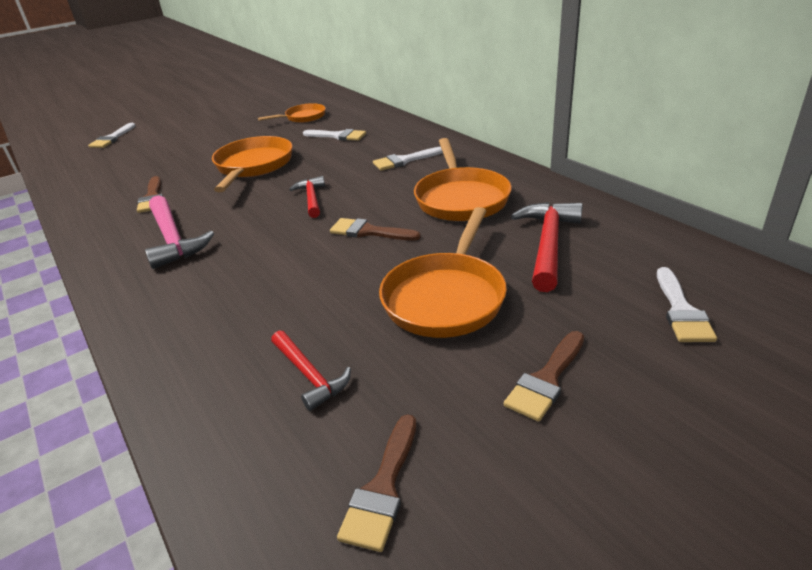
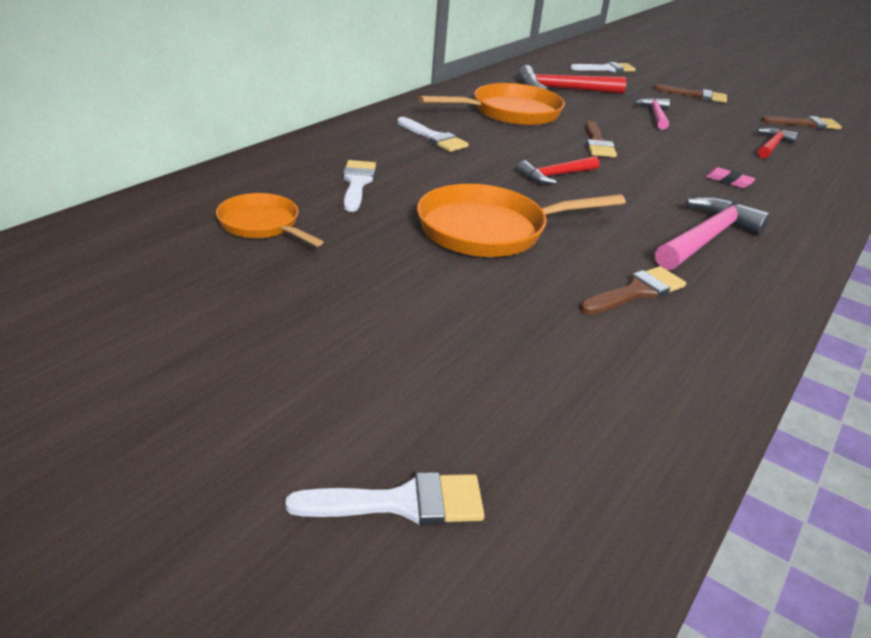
camera: 115 degrees left, 0 degrees up
(244, 288) = (728, 181): none -> pink eraser
(446, 297) = (655, 115): orange pan -> pink hammer

